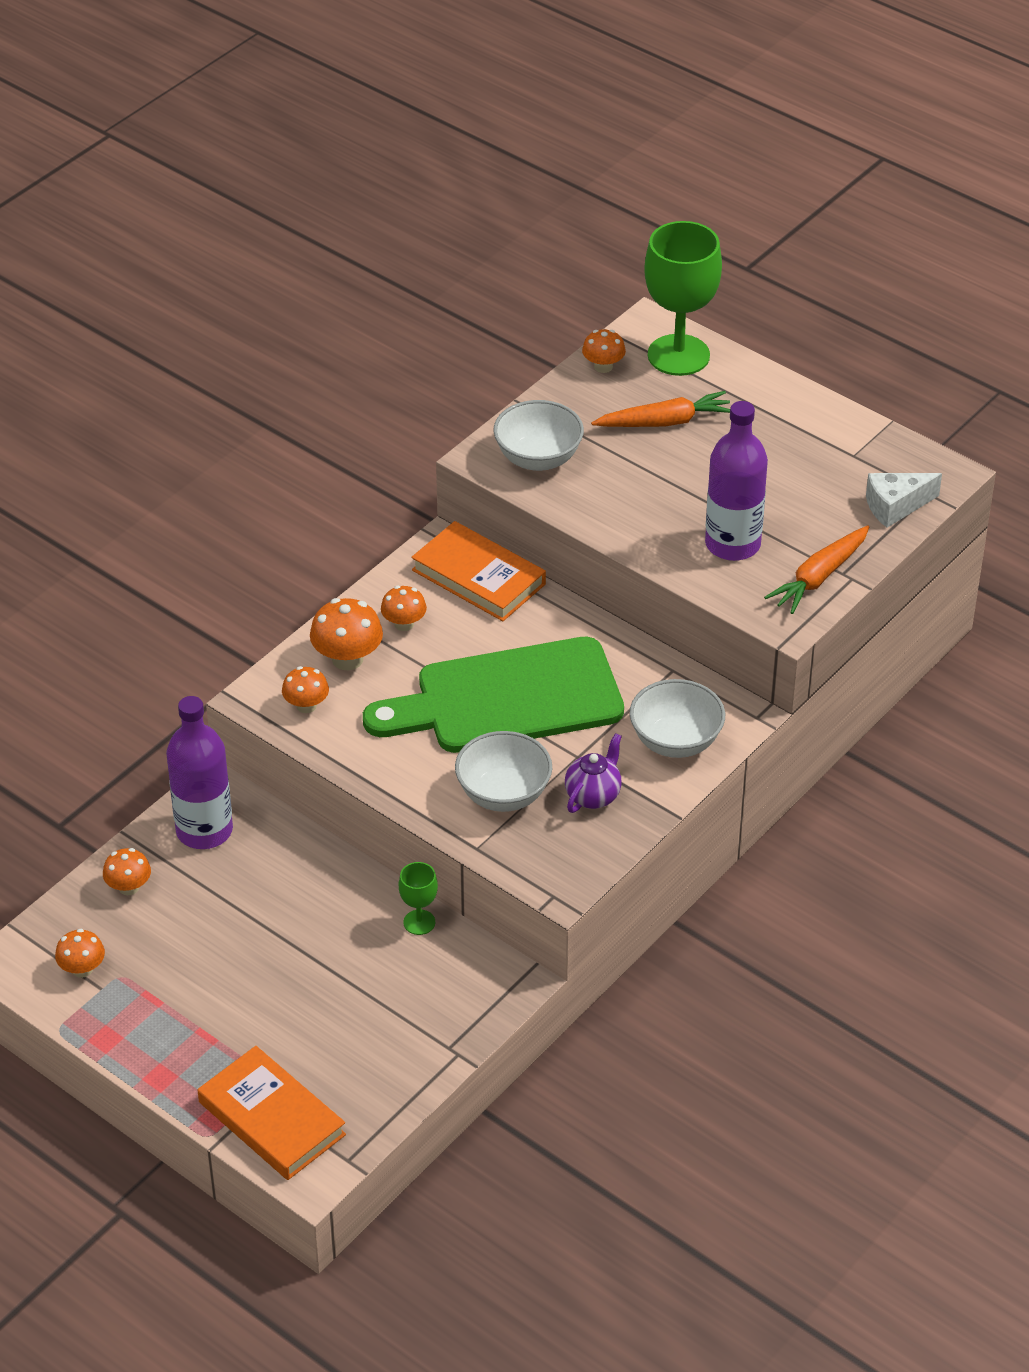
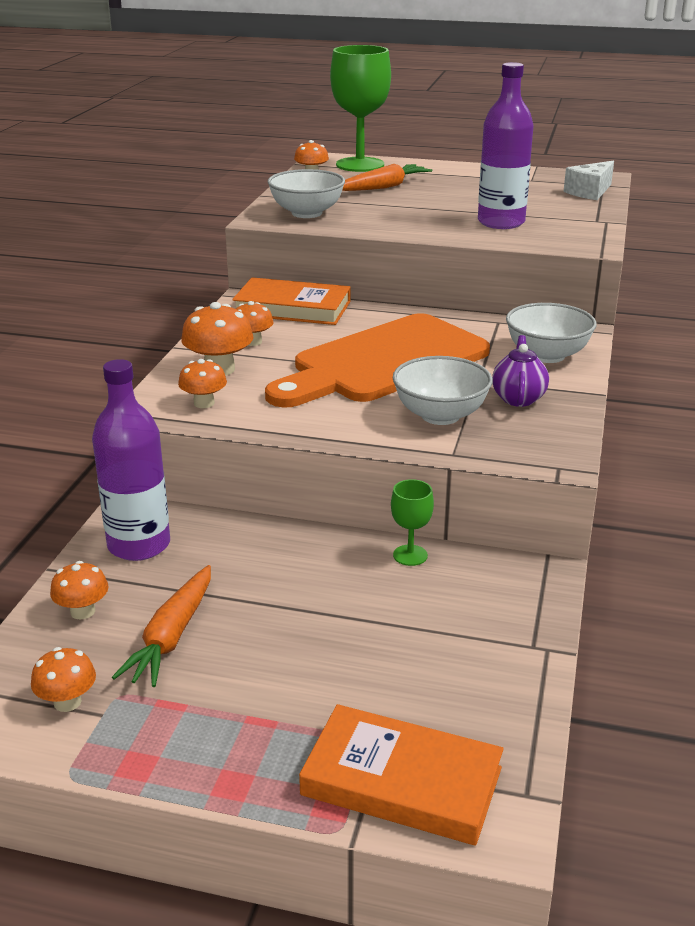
camera: 25 degrees left, 15 degrees down
(507, 699) = (384, 362): green cutting board -> orange cutting board
(819, 577) = (583, 224): orange carrot -> orange carrot (172, 636)

